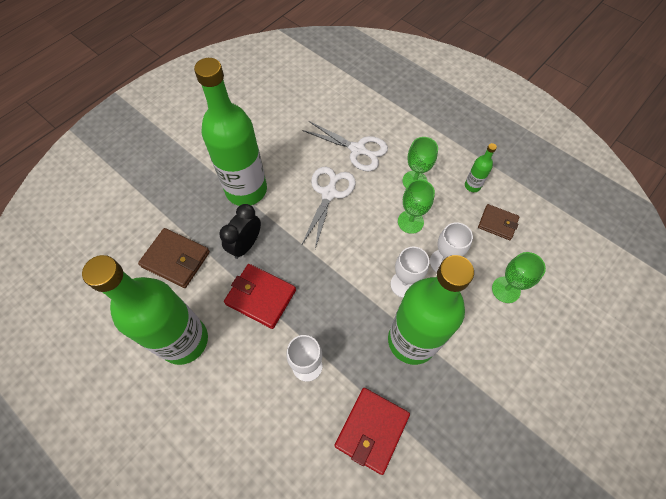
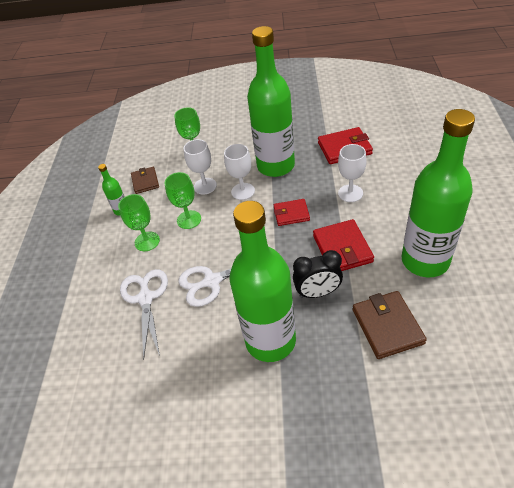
camera: 125 degrees left, 15 degrees down
(336, 296) = (291, 214): none -> red wallet

